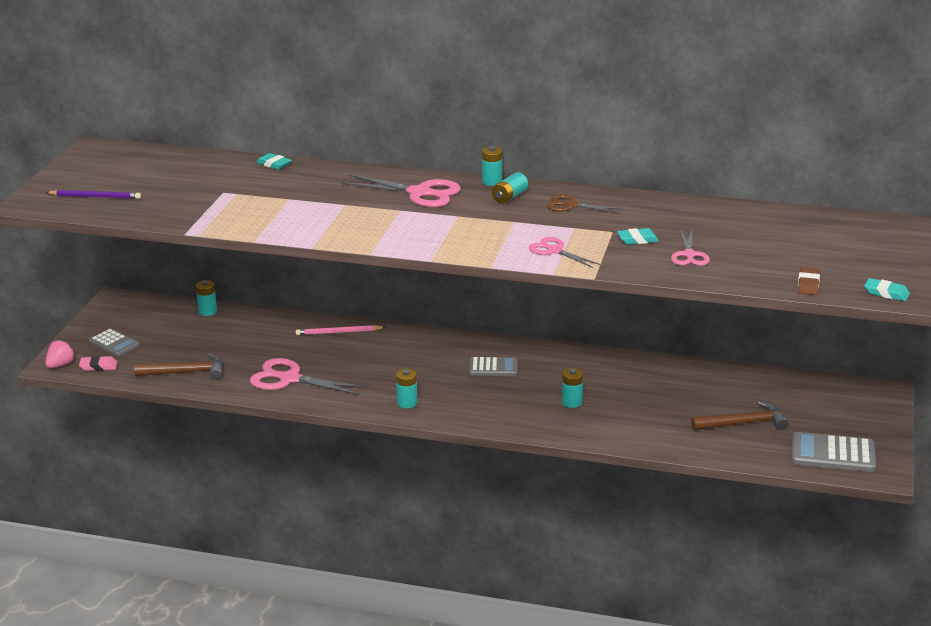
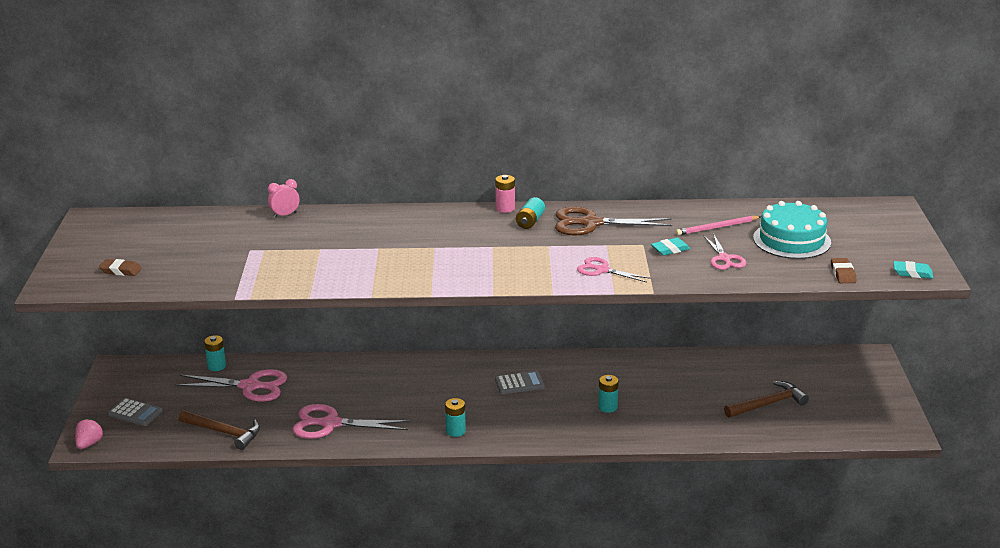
camera: 15 degrees left, 0 degrees up
(95, 197) = (120, 270): purple pencil -> brown eraser
(98, 366) = (130, 439): pink eraser -> none
(186, 372) = (224, 432): brown hammer -> brown hammer turned 45 degrees clockwise
(274, 164) = (285, 215): turquoise eraser -> pink clock
(338, 332) = (356, 369): pink pencil -> pink pencil (717, 227)
(420, 193) = (444, 228): pink scissors -> pink scissors (250, 386)
(492, 181) = (505, 208): turquoise battery -> pink battery
(570, 205) = (591, 223): brown scissors -> brown scissors, size x1.68
(773, 245) = (791, 240): none -> turquoise cake
(832, 454) = (857, 421): grey calculator -> none

